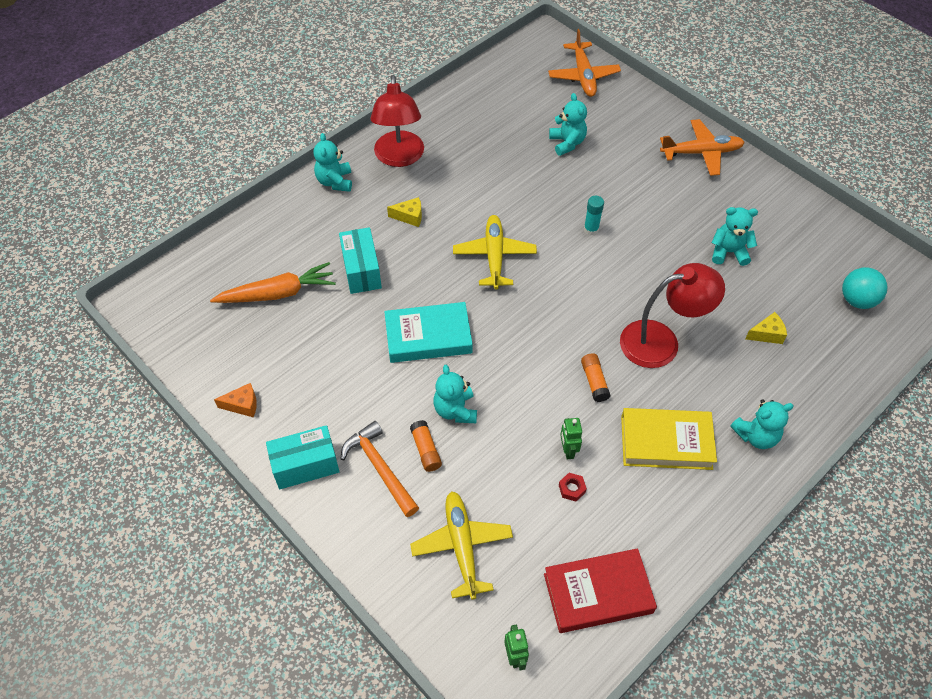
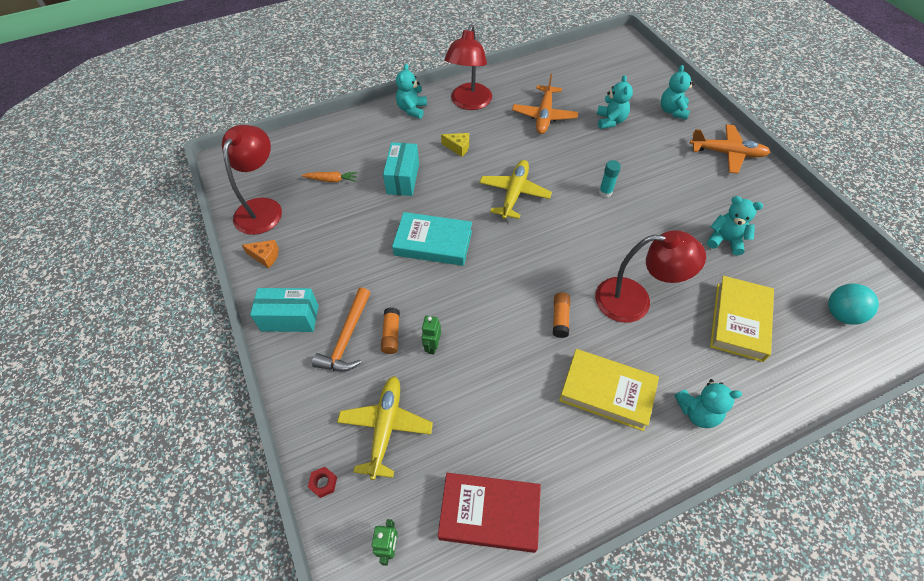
camera: 20 degrees right, 0 degrees up
(210, 349) = (262, 208): none -> red lamp
(277, 293) = (331, 180): orange carrot -> orange carrot, size x0.55
(380, 468) = (347, 338): orange hammer -> orange hammer turned 150 degrees counterclockwise
(455, 410) = (430, 308): turquoise teddy bear -> turquoise teddy bear (672, 111)
(568, 450) = (513, 372): green robot -> green robot (432, 346)
(572, 489) = (503, 407): red nut -> red nut (323, 483)
(583, 75) = (643, 74): orange plane -> orange plane (544, 115)
(767, 334) = (739, 321): yellow cheese -> yellow book

